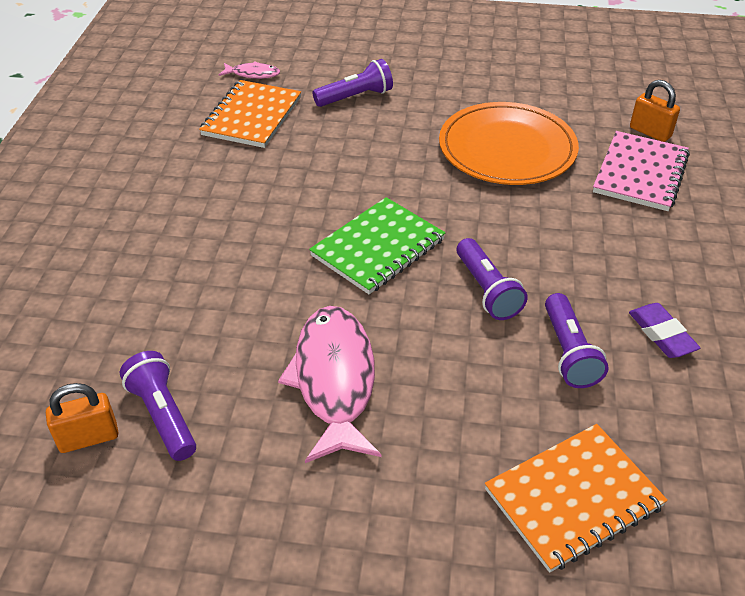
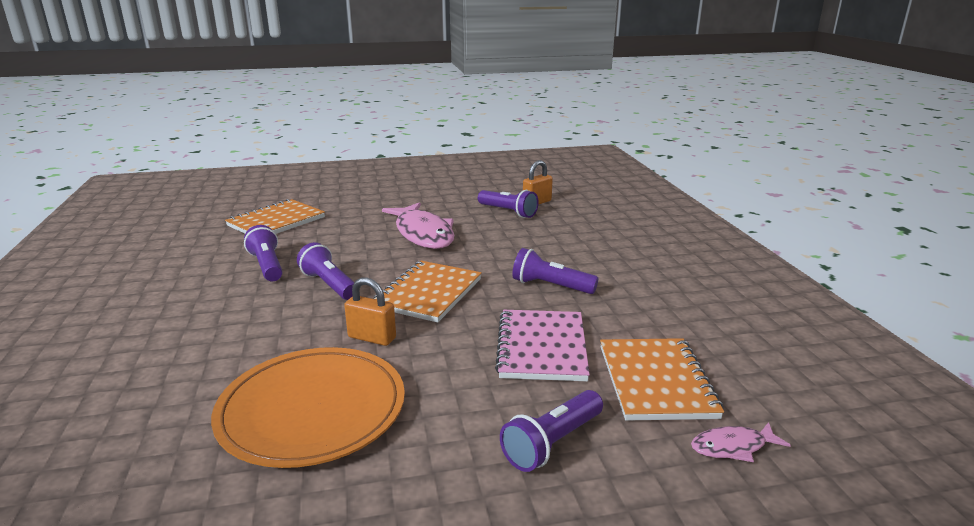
camera: 160 degrees right, 20 degrees down
(243, 227) = (550, 286): none -> purple flashlight
(378, 248) = (429, 293): green notebook -> orange notebook
(640, 173) = (134, 414): pink notebook -> pink notebook (542, 347)
(650, 132) = (76, 488): orange padlock -> orange padlock (372, 338)
(661, 334) = (189, 285): purple eraser -> none

